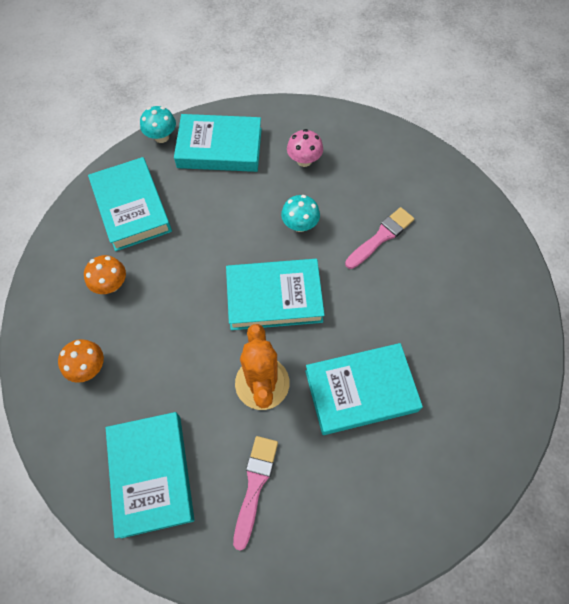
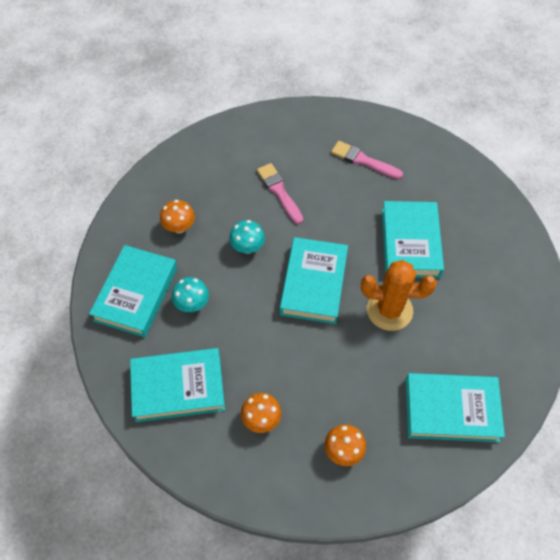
camera: 75 degrees left, 5 degrees down
(161, 137) = (99, 345): turquoise mushroom -> turquoise mushroom (192, 304)
(255, 485) = (471, 333): pink brush -> pink brush (363, 160)
(304, 160) = (179, 227): pink mushroom -> orange mushroom

